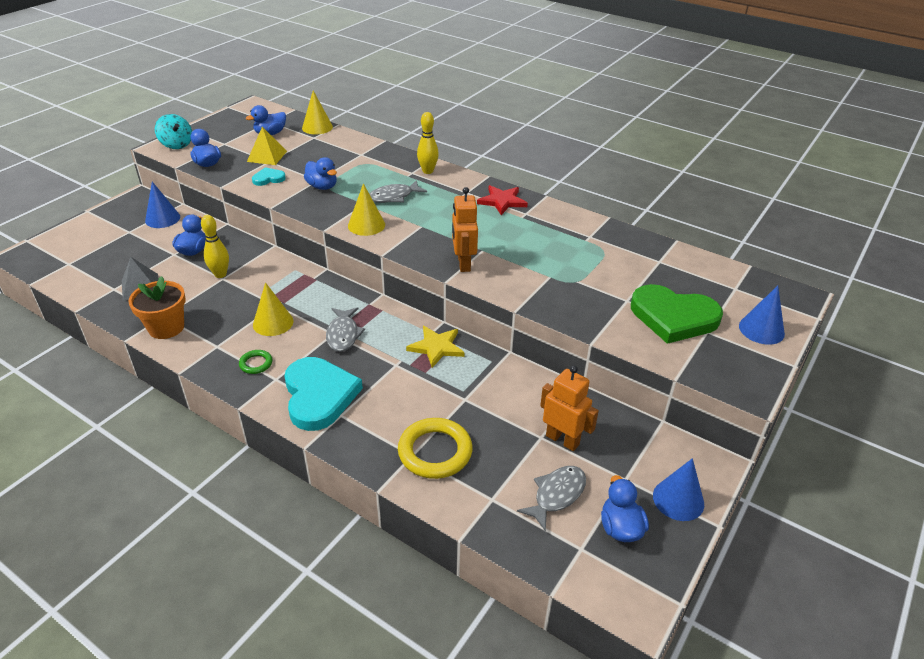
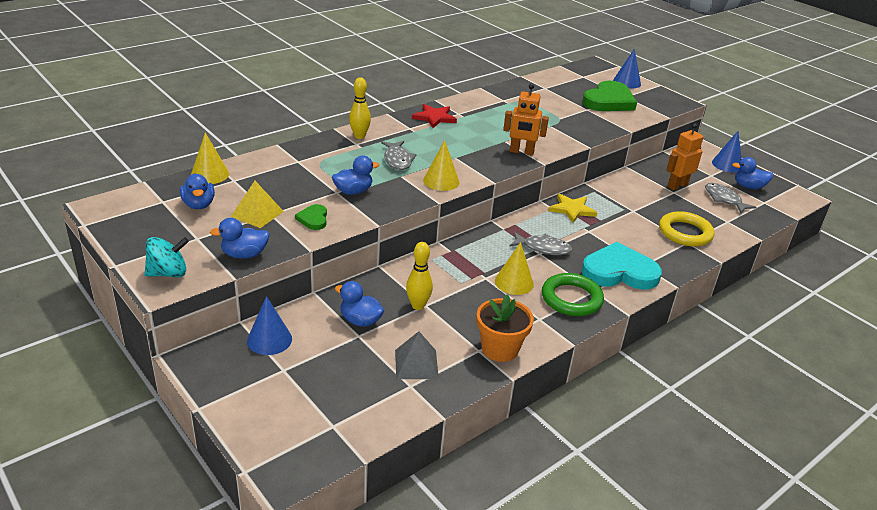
camera: 75 degrees left, 5 degrees down
(256, 364) = (571, 298): green ring -> green ring, size x2.02
(268, 178) = (313, 219): turquoise heart -> green heart

